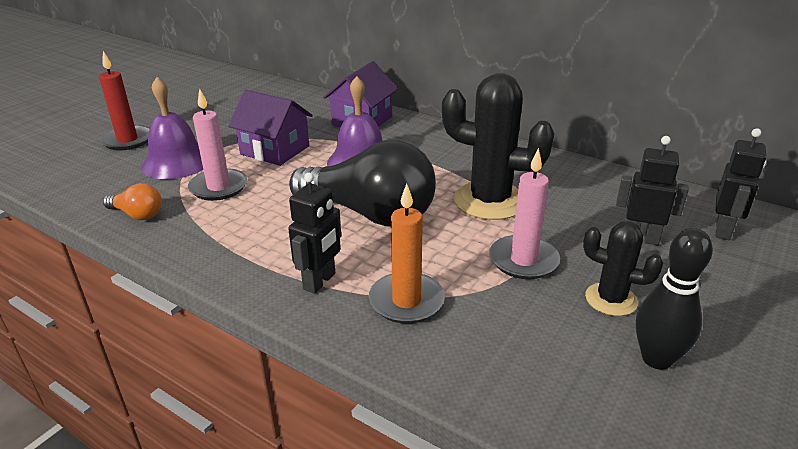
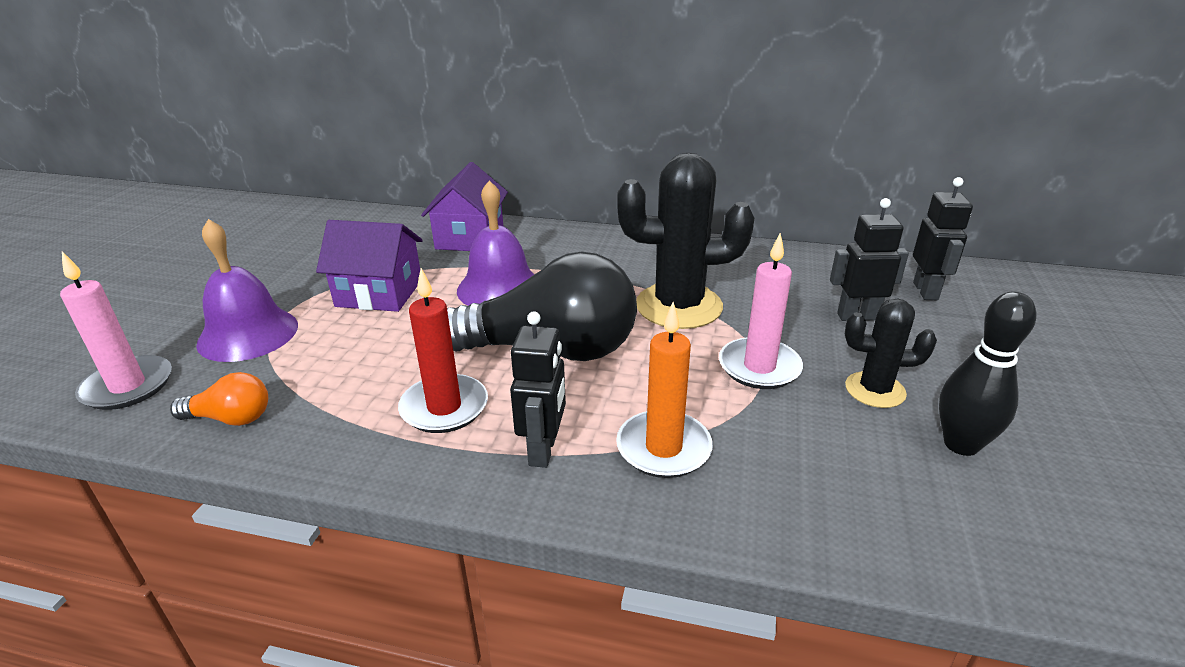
camera: 20 degrees left, 0 degrees up
(127, 140) = (153, 317): red candle -> red candle (444, 407)
(218, 187) = (330, 356): pink candle -> pink candle (128, 386)

